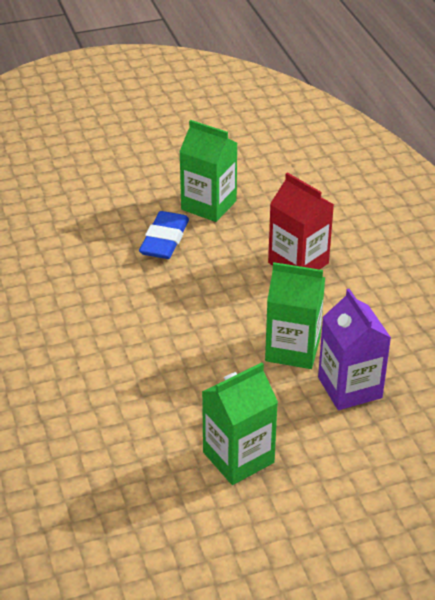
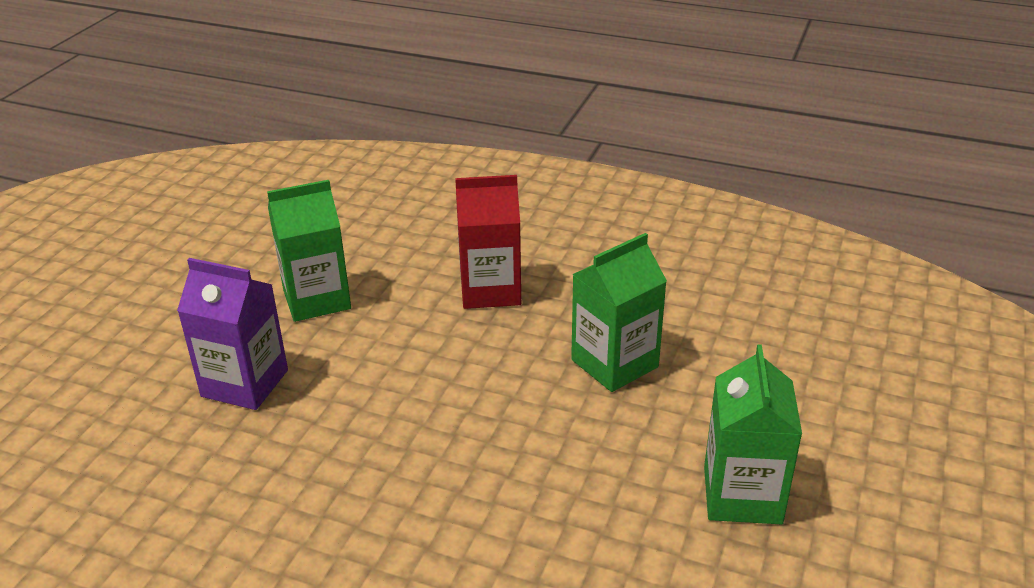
camera: 50 degrees left, 5 degrees down
(164, 240) = (325, 361): blue eraser -> none
(349, 387) = (712, 356): purple carton -> purple carton (245, 383)

